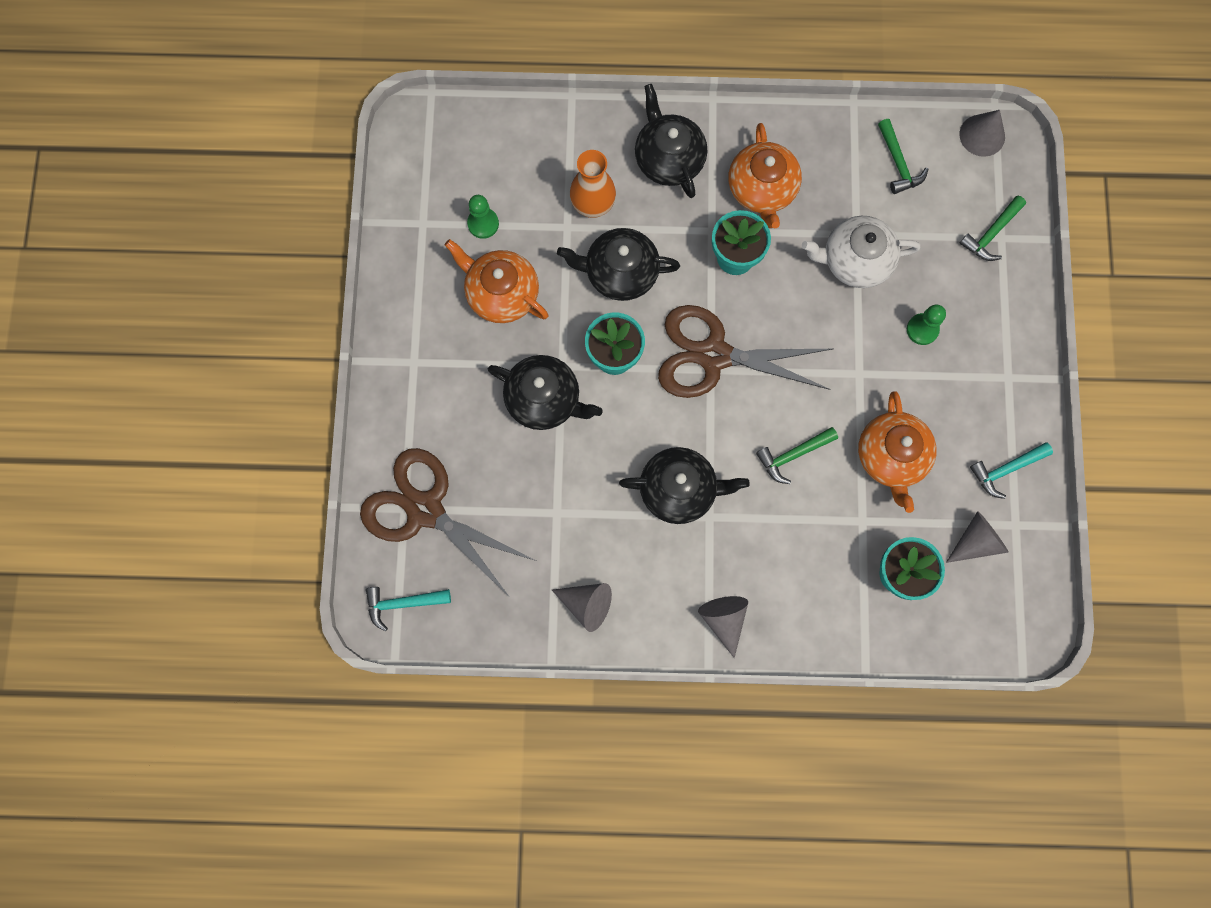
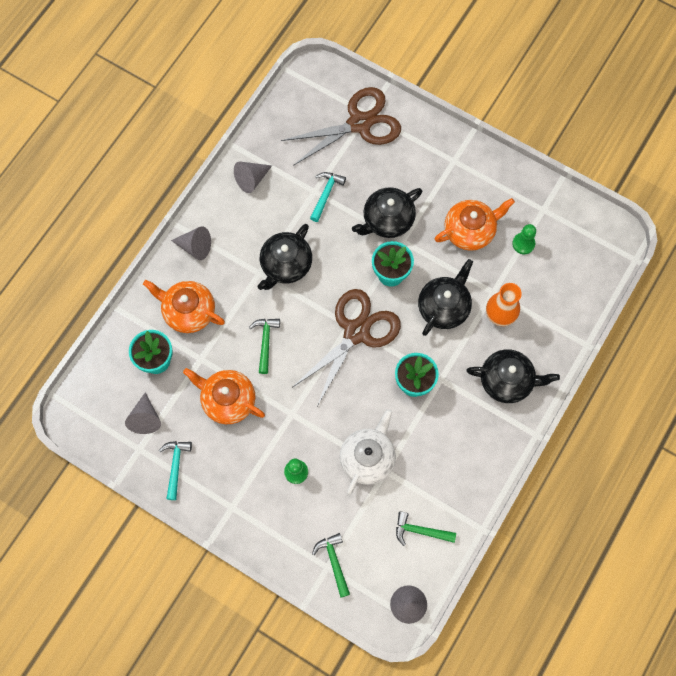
camera: 120 degrees right, 5 degrees down
(403, 603) = (313, 87): turquoise hammer -> turquoise hammer (326, 194)
(762, 189) = (451, 427): orange teapot -> orange teapot (188, 311)

